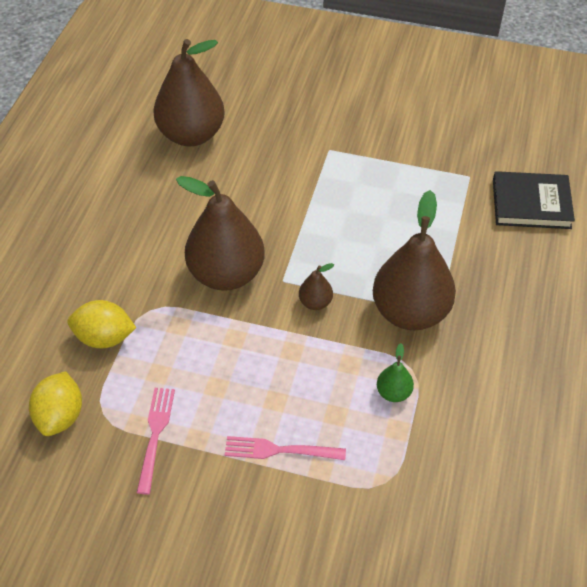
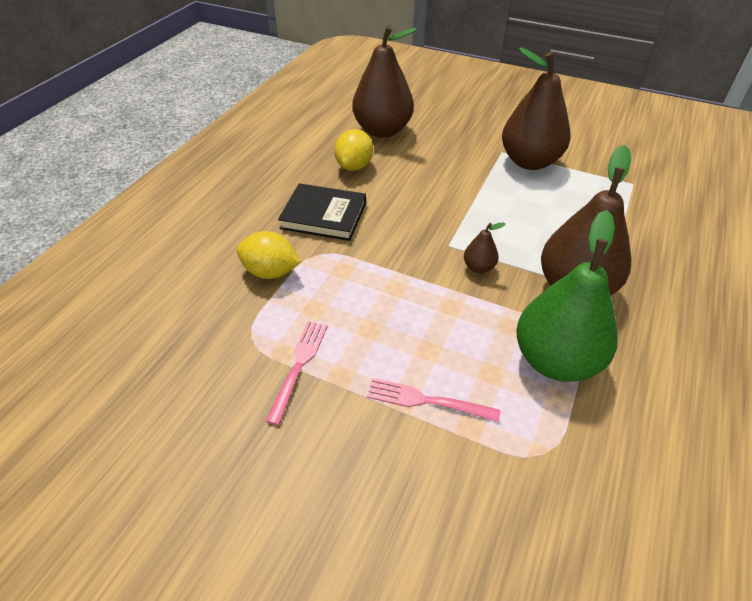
camera: 10 degrees right, 5 degrees down
(60, 416) = (209, 335): yellow lemon -> yellow lemon (354, 166)
(226, 274) = (396, 234): brown pear -> brown pear (529, 161)
(393, 393) = (555, 360): green pear -> green pear, size x2.33
(531, 204) = (695, 211): black book -> black book (324, 215)

